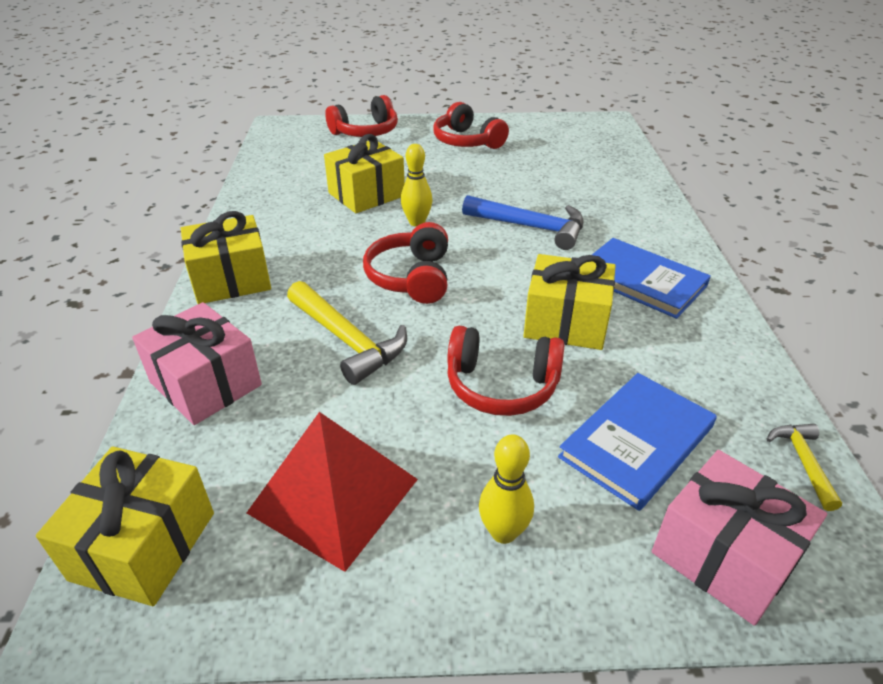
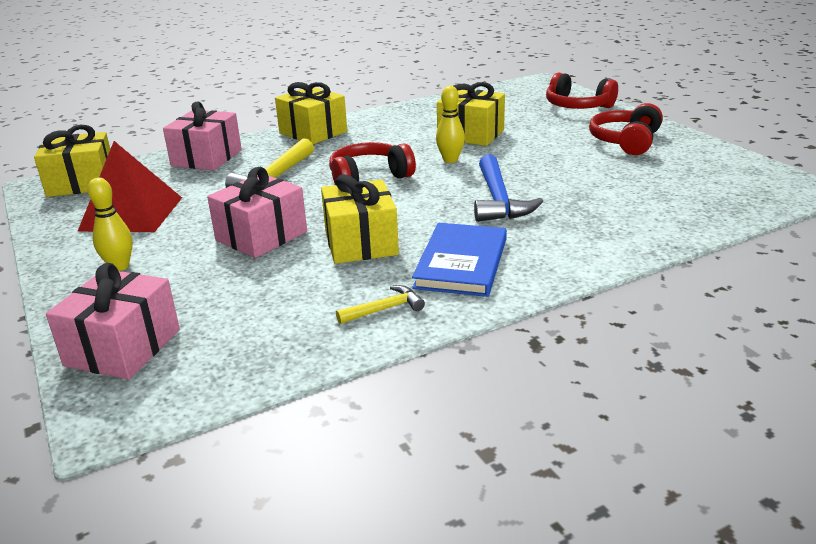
camera: 65 degrees right, 10 degrees down
(501, 385) = (261, 236): red headphones -> pink gift
(637, 442) = (228, 296): blue book -> none
(803, 462) = (243, 375): yellow hammer -> yellow hammer (385, 309)

